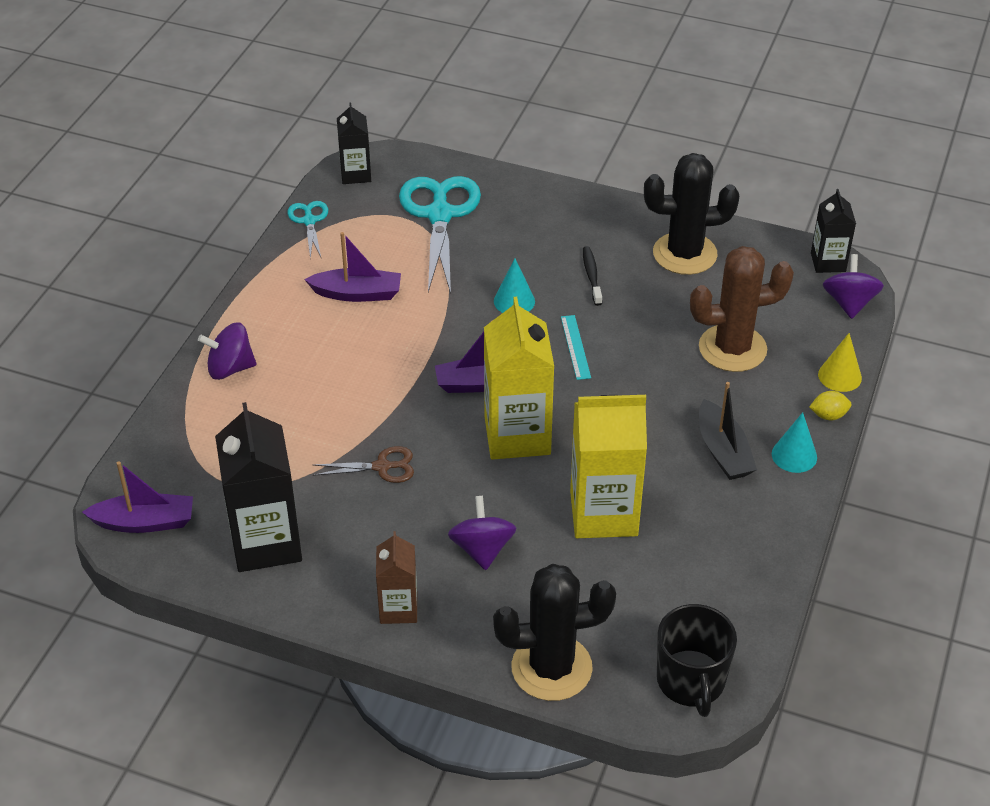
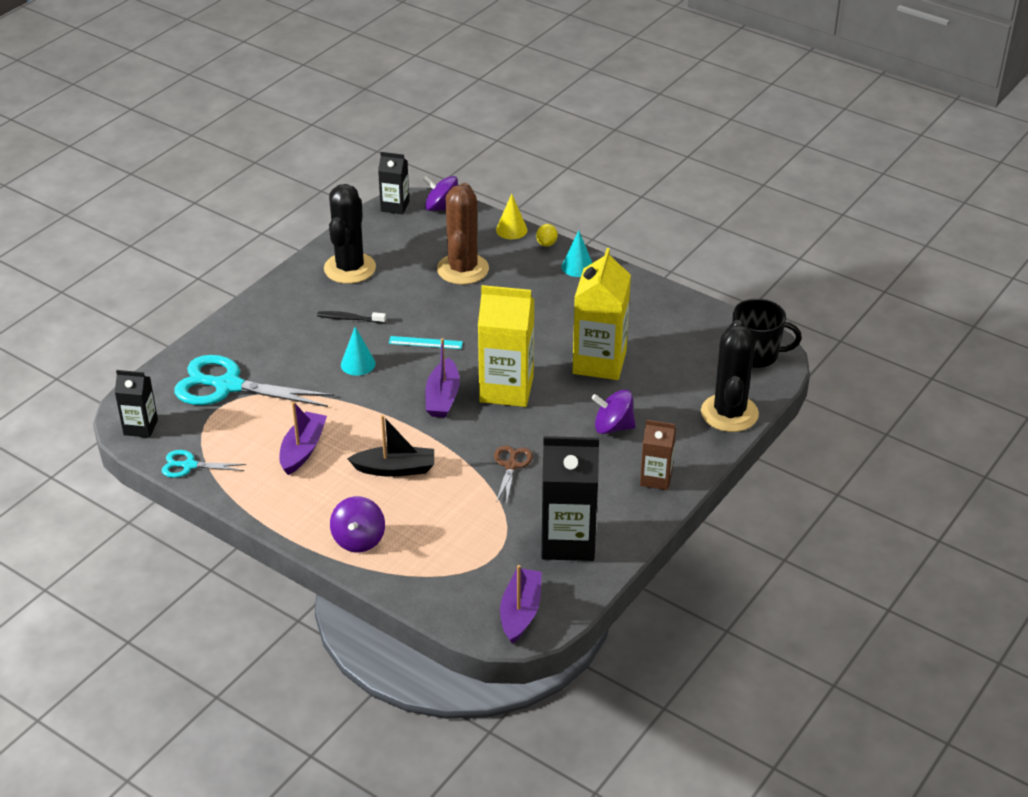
camera: 75 degrees left, 5 degrees down
(723, 451) = (561, 296): black boat -> black boat (395, 469)

